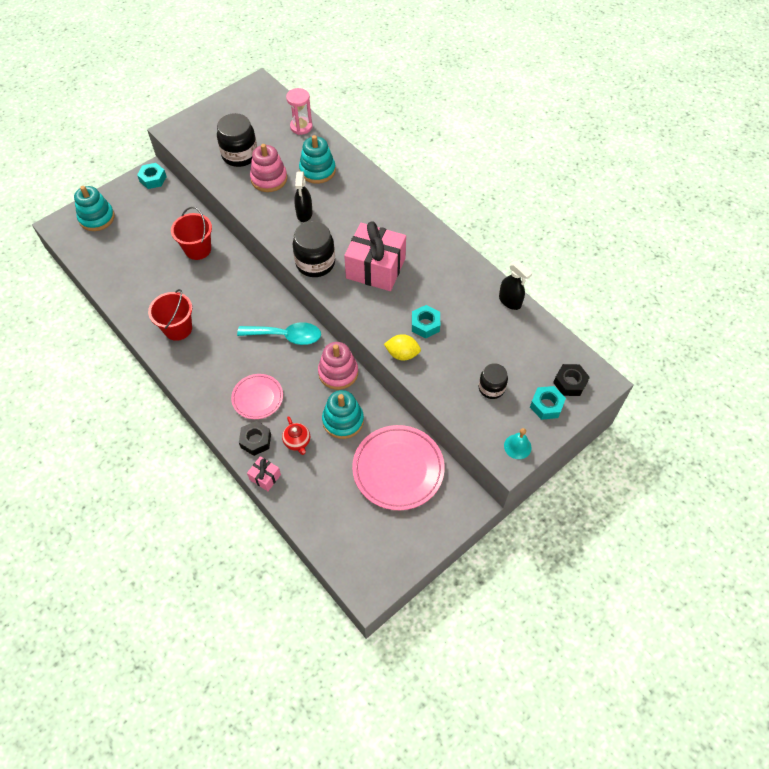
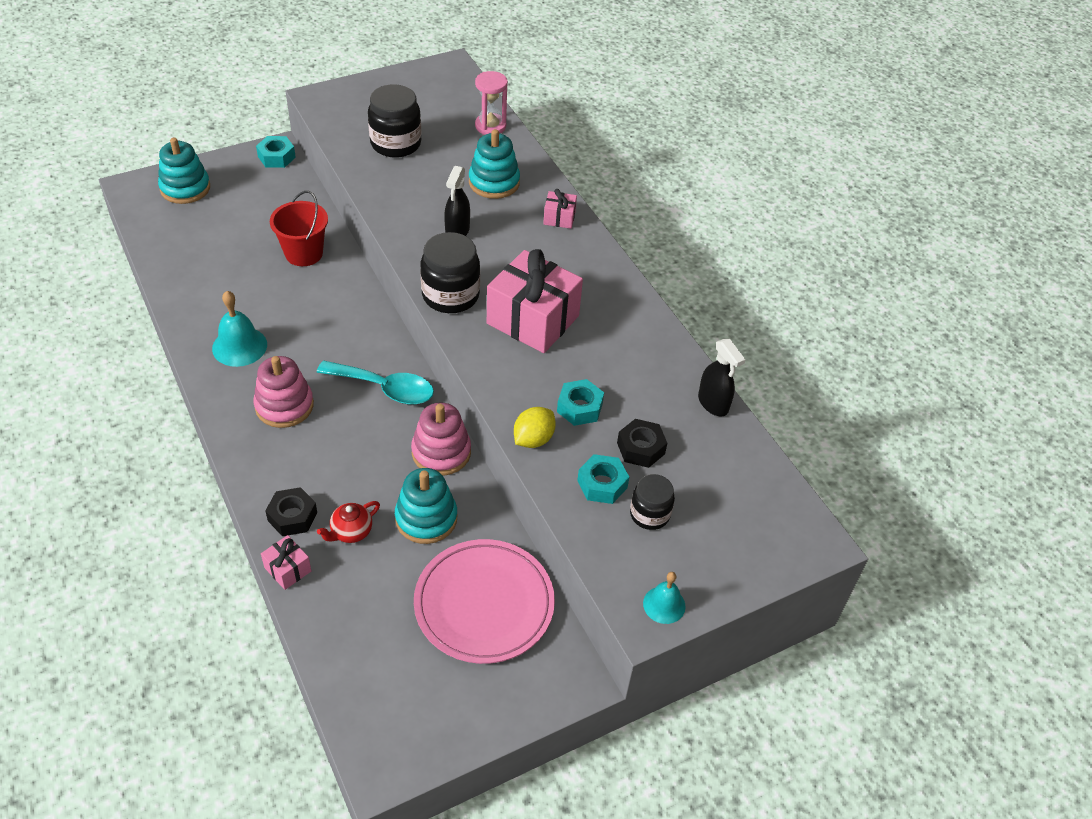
camera: 10 degrees right, 10 degrees down
(178, 328) = (239, 346): red bucket -> turquoise bell
(257, 398) = (315, 460): pink plate -> none
(269, 179) = (424, 179): pink stacking toy -> pink stacking toy (284, 406)
(297, 442) = (351, 532): red teapot -> red teapot turned 60 degrees clockwise
(370, 188) = (559, 218): none -> pink gift
(402, 354) = (533, 439): yellow lemon -> yellow lemon turned 75 degrees counterclockwise
(546, 405) = (725, 557): turquoise nut -> turquoise nut (602, 484)
(570, 383) = (770, 534): black nut -> black nut (640, 448)

